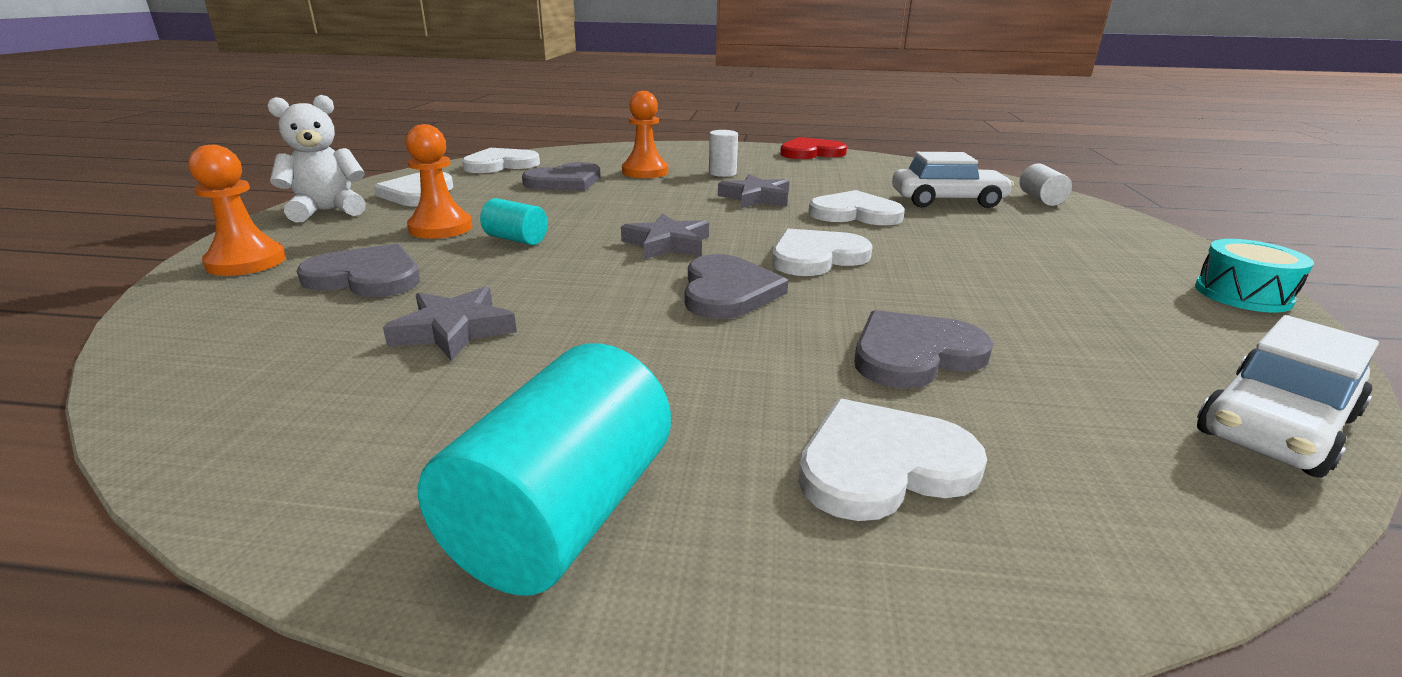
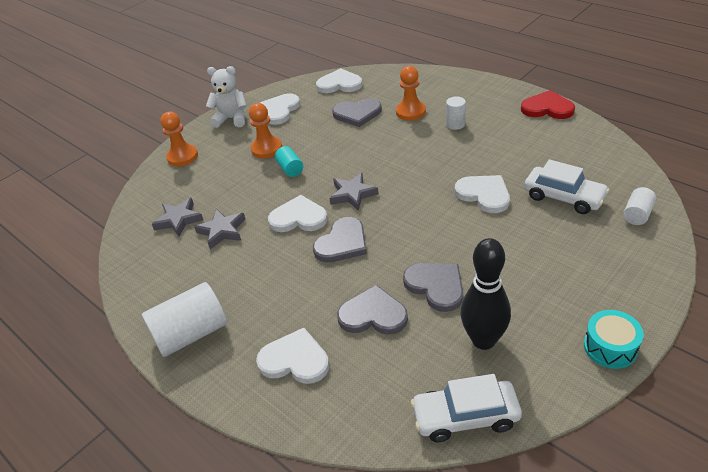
camera: 40 degrees right, 15 degrees up
(367, 277) = (216, 182): grey heart -> grey heart (436, 286)
(563, 515) = (191, 334): turquoise cylinder -> white cylinder
(756, 198) = (445, 160): grey star -> grey star (179, 220)
(816, 257) = (413, 230): white heart -> white heart (298, 218)
(1112, 332) = (483, 340): none -> black bowling pin

